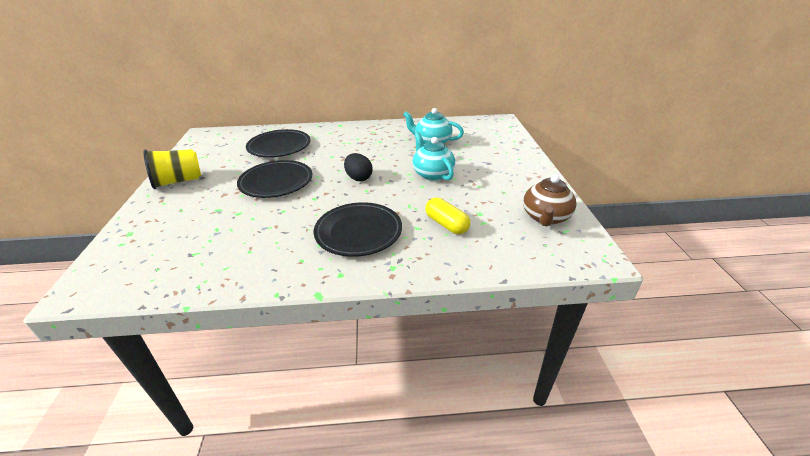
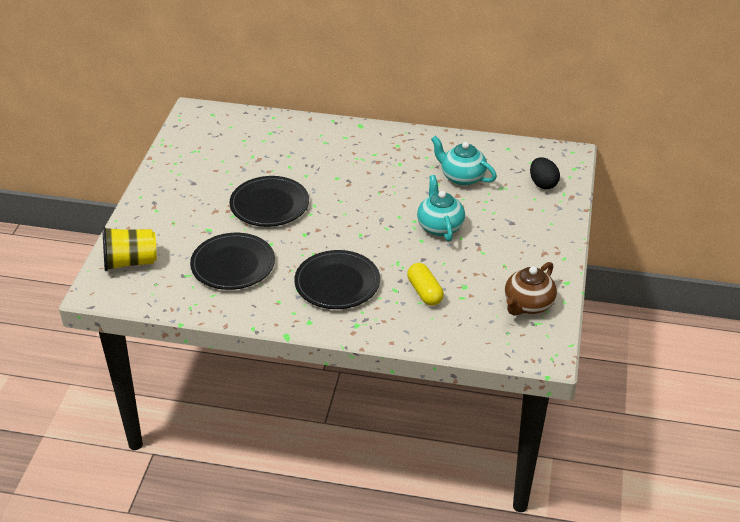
camera: 15 degrees right, 5 degrees up
(178, 181) = (169, 184): yellow cup -> yellow cup (130, 262)
(279, 147) = (280, 151): black plate -> black plate (233, 265)
(358, 178) = (357, 216): black egg -> black egg (543, 184)

